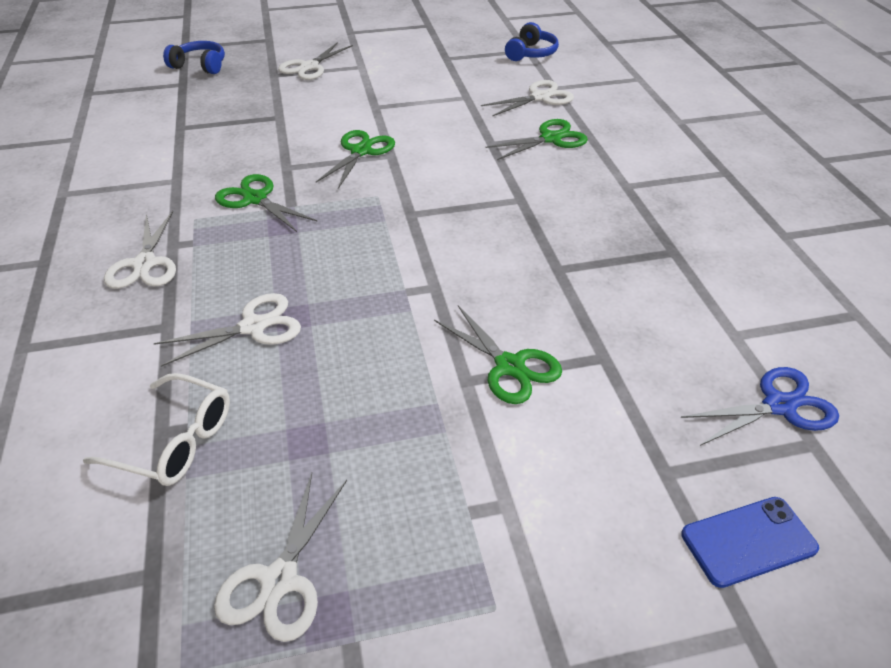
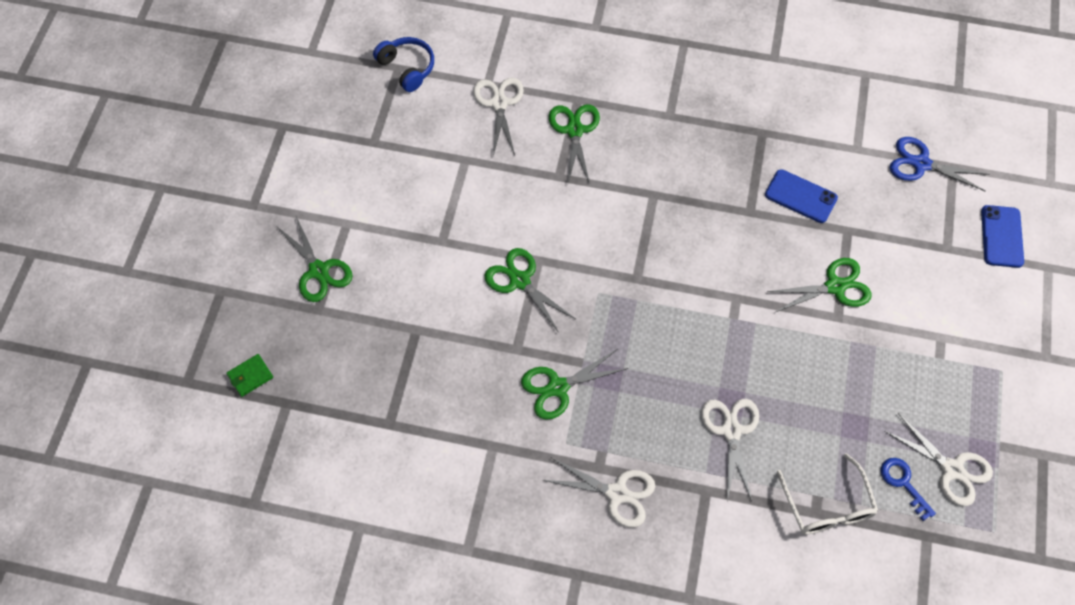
camera: 65 degrees left, 20 degrees up
(174, 441) = (827, 505): white glasses -> white glasses turned 120 degrees clockwise
(200, 66) = (250, 376): blue headphones -> green wallet
(234, 520) = (903, 483): none -> blue key
(309, 67) = (318, 271): white scissors -> green scissors
(616, 303) = (801, 196): none -> blue phone
(779, 406) = (921, 164): blue scissors -> blue scissors turned 75 degrees counterclockwise

